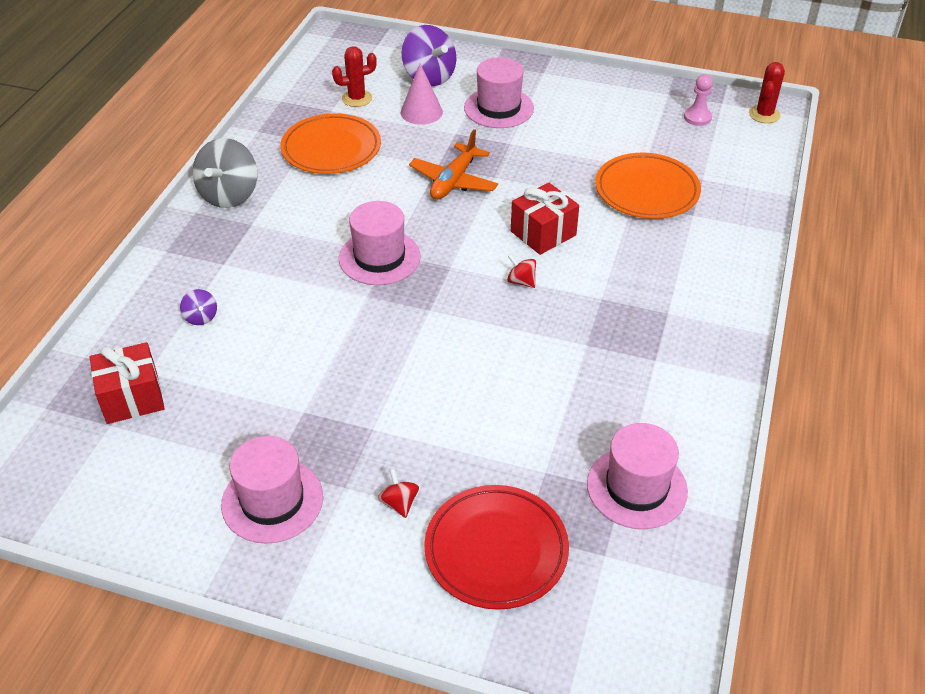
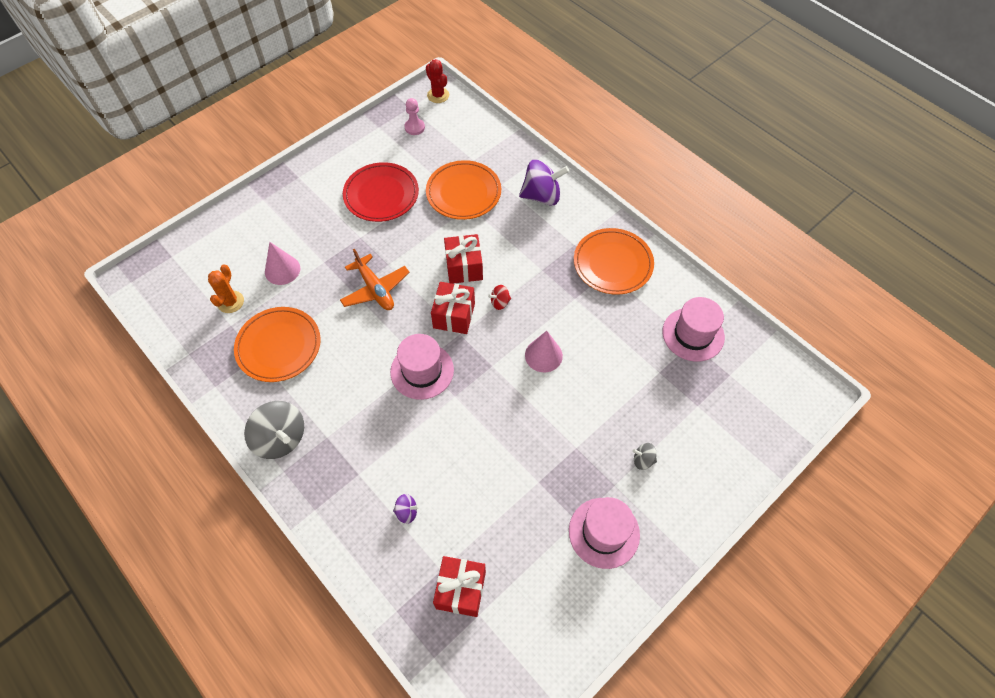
camera: 60 degrees left, 15 degrees up
(357, 98) = (230, 302): red cactus -> orange cactus
(399, 503) = (643, 460): red spinning top -> grey spinning top
(429, 77) = (244, 244): purple spinning top -> purple spinning top (542, 196)
(471, 252) = (454, 315): none -> red gift
(479, 348) = (543, 355): none -> pink cone
(496, 550) = (701, 426): red plate -> red plate (381, 195)
(498, 108) = (316, 223): pink hat -> none
(673, 360) = (612, 264): none -> orange plate

